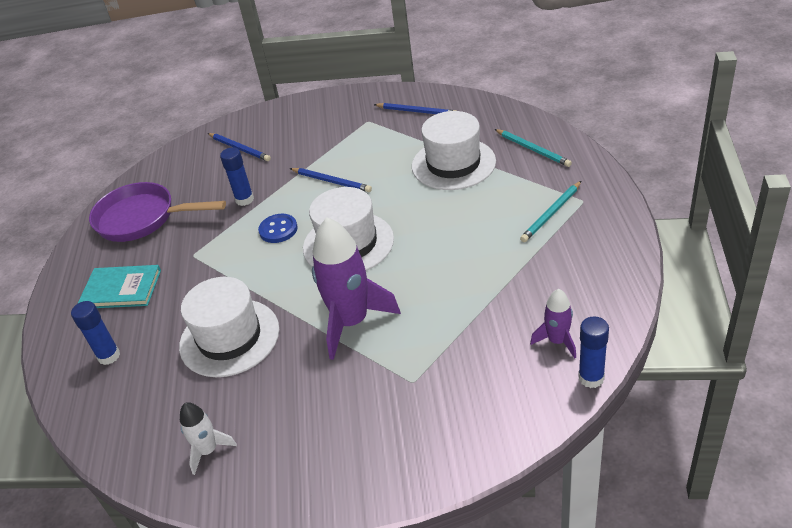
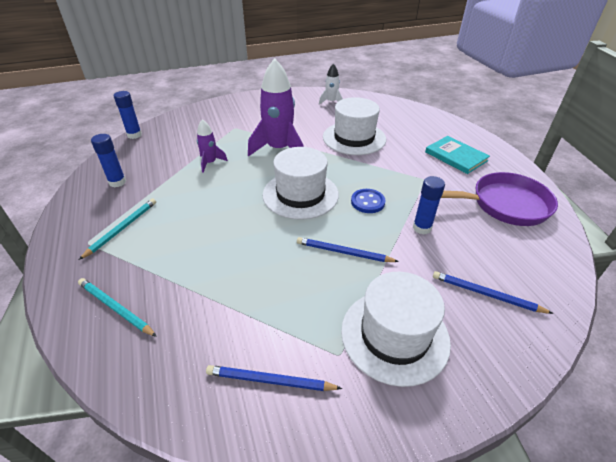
camera: 160 degrees right, 0 degrees up
(109, 356) = (421, 126): blue glue stick -> blue glue stick (117, 182)
(121, 289) = (456, 156): turquoise book -> turquoise book turned 60 degrees clockwise
(453, 164) = (213, 282): white hat -> white hat (394, 335)
(557, 341) = (148, 148): purple rocket -> purple rocket (210, 163)

